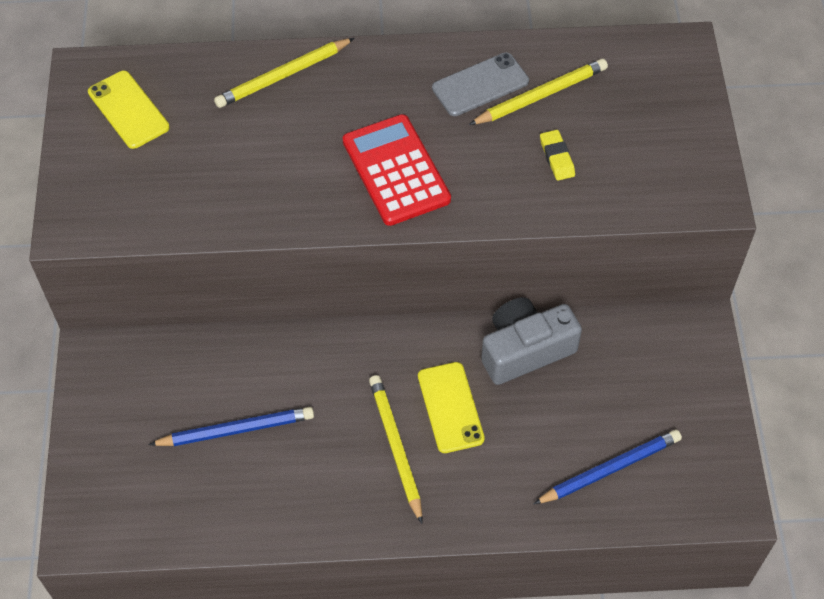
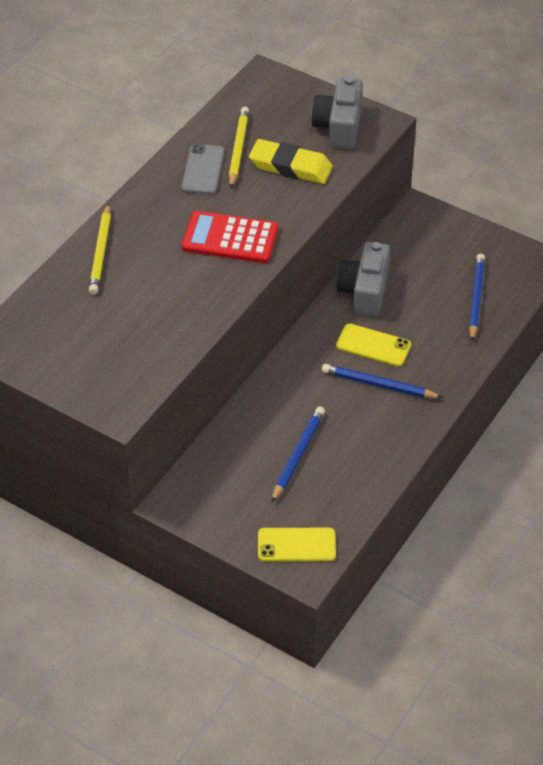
camera: 55 degrees left, 10 degrees down
(128, 110) = (49, 339): yellow phone -> yellow phone (296, 545)
(395, 447) = (378, 385): yellow pencil -> blue pencil
(556, 158) = (290, 167): yellow eraser -> yellow eraser, size x2.02
(665, 163) = (339, 126): none -> grey camera

